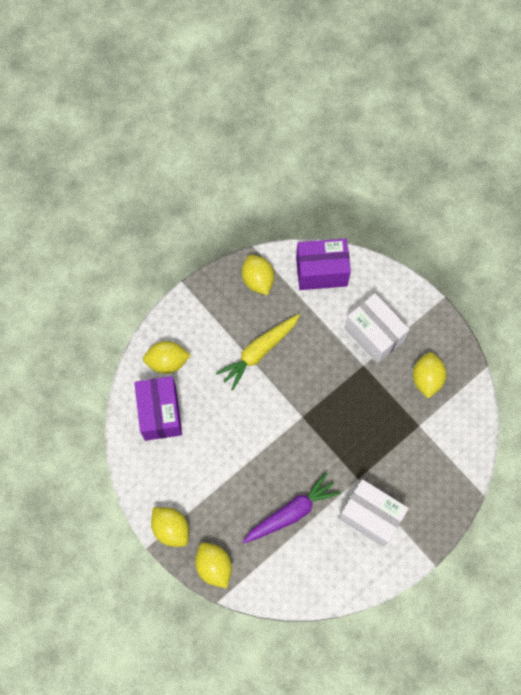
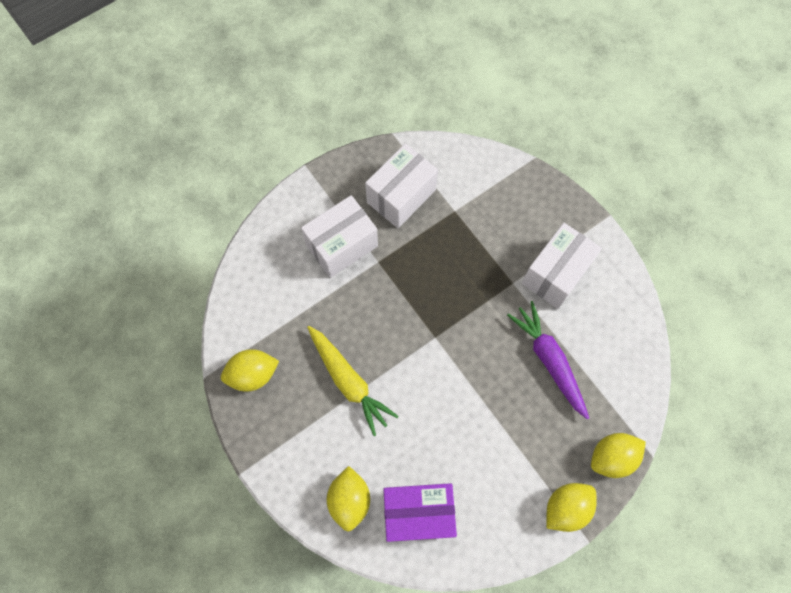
camera: 85 degrees left, 0 degrees up
(321, 271) = (253, 296): purple box -> none
(426, 379) = (401, 196): yellow lemon -> white box

